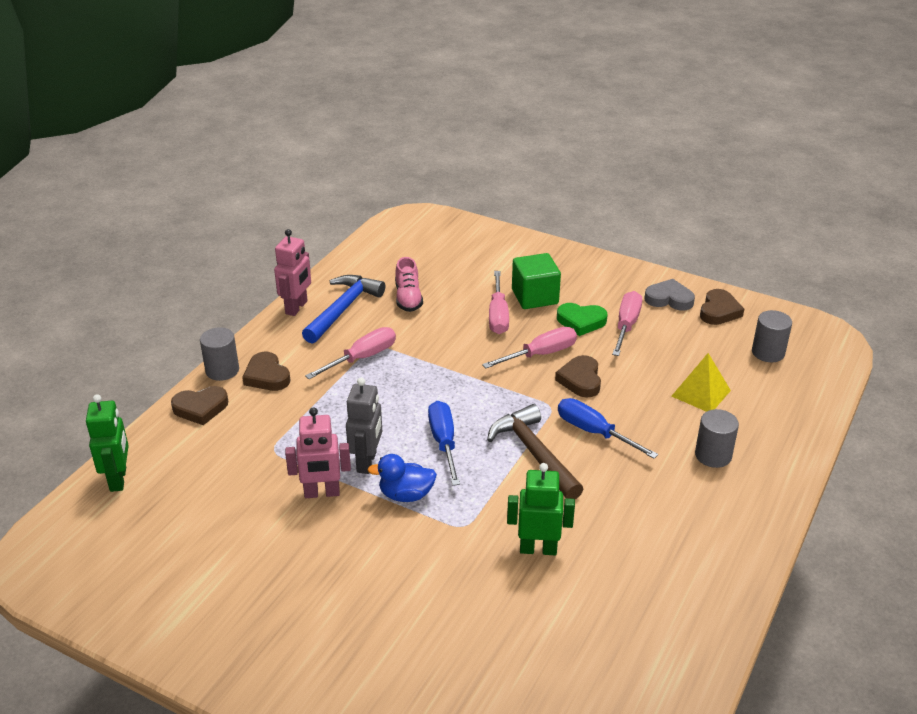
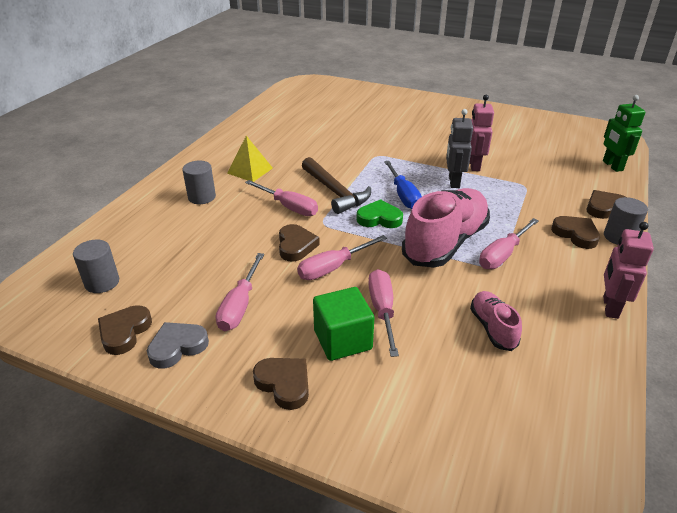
camera: 175 degrees right, 0 degrees up
(322, 493) = (474, 165): pink robot -> pink robot turned 75 degrees counterclockwise
(343, 309) = (557, 308): blue hammer -> none
(406, 495) = (418, 167): blue duck -> none
(416, 374) = (445, 243): none -> pink shoe
(538, 549) = (330, 148): green robot -> none
(579, 273) = (284, 384): none -> brown heart
(581, 321) = (289, 308): green heart -> green heart (379, 218)
(594, 432) = (289, 207): blue screwdriver -> pink screwdriver
(669, 299) = (177, 347): grey heart -> grey heart turned 135 degrees clockwise
(700, 393) = (190, 240): yellow pyramid -> yellow pyramid (250, 170)

